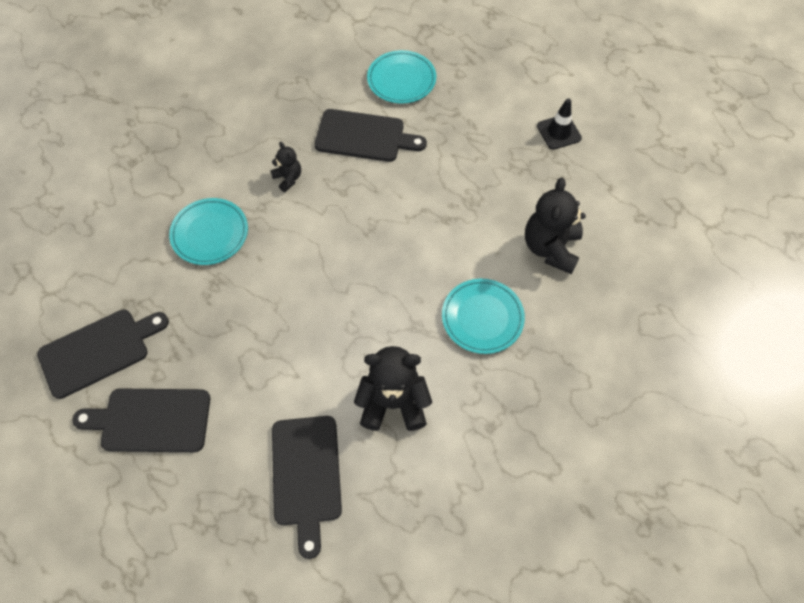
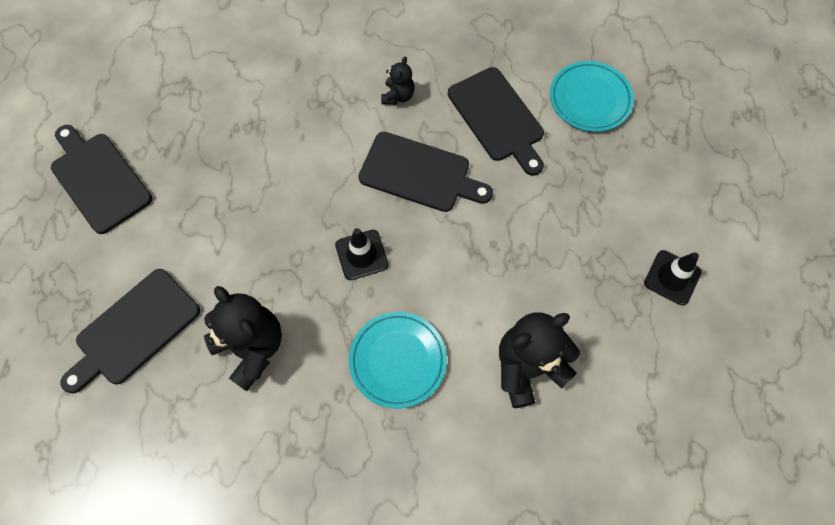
camera: 50 degrees right, 5 degrees up
(99, 351) = (129, 97): black cutting board -> black cutting board (419, 174)
(210, 233) = (293, 84): turquoise plate -> none
(387, 285) = (361, 255): none -> black traffic cone

